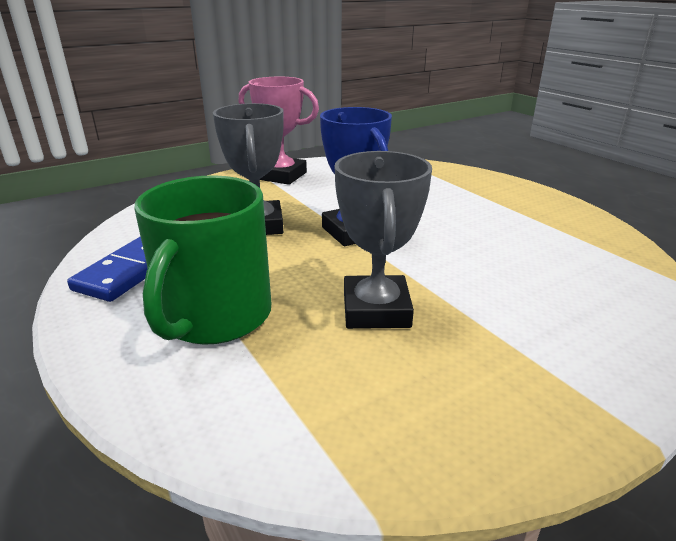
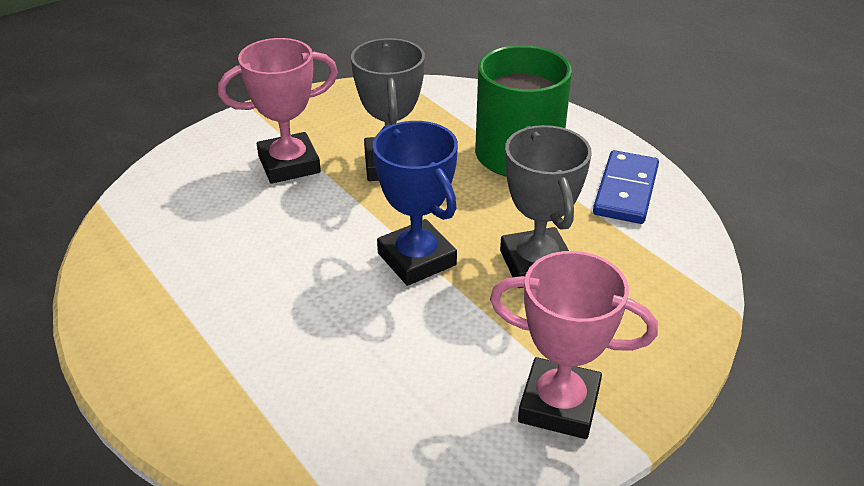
camera: 175 degrees right, 10 degrees up
(504, 317) = (289, 164): none -> pink trophy

